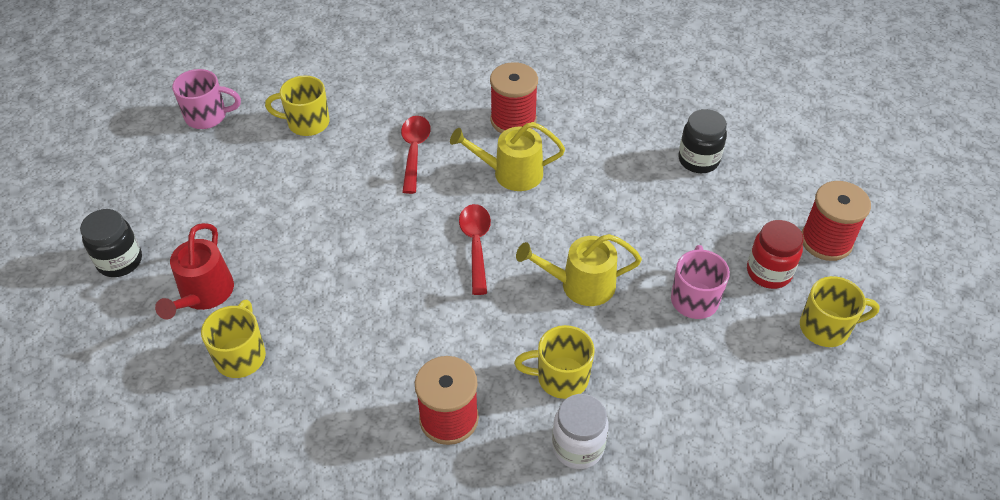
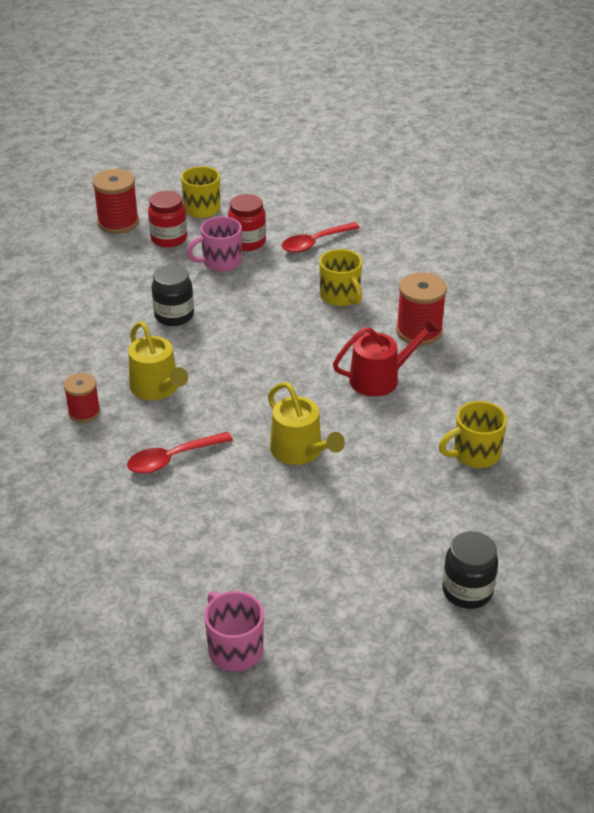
camera: 120 degrees left, 10 degrees down
(204, 294) = (445, 510): red watering can -> red watering can (380, 378)
(307, 123) = (187, 556): yellow mug -> none
(476, 245) = (255, 377): red spoon -> red spoon (315, 243)
(513, 120) = (84, 412): red spool -> red spool, size x0.64
(578, 447) = (384, 274): white jar -> none
(581, 285) = (251, 313): yellow watering can -> yellow watering can (300, 451)
(698, 160) = (68, 295): black jar -> black jar (174, 316)
(724, 341) = (247, 242): none -> red jar

